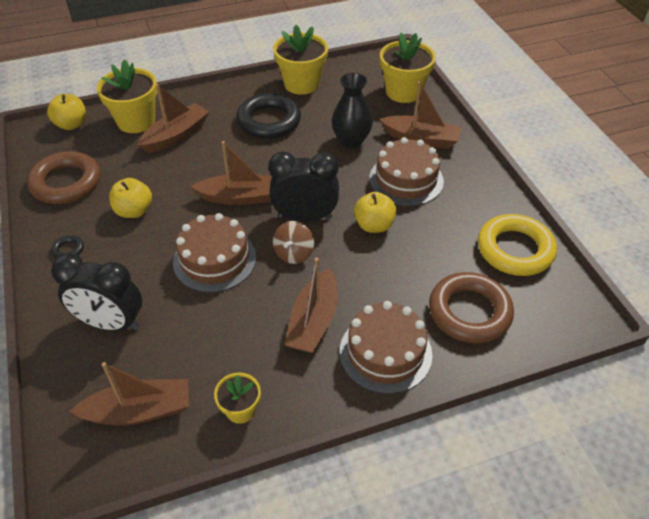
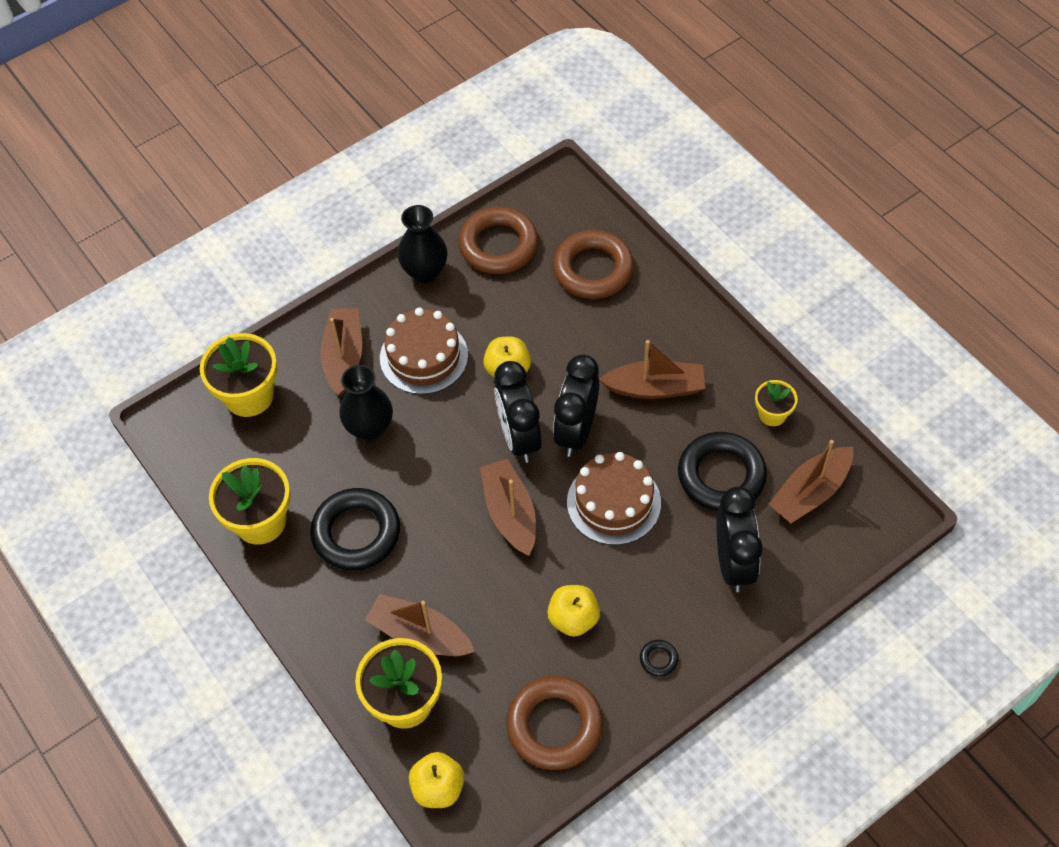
camera: 105 degrees left, 10 degrees up
(139, 411) = (810, 492): brown boat -> brown boat turned 105 degrees counterclockwise
(197, 342) = (721, 476): none -> black ring
(294, 253) = (576, 431): brown spinning top -> black clock
(385, 352) = (666, 323): brown cake -> none
(494, 197) = (425, 272): none -> black vase
(515, 250) = (498, 245): yellow ring -> brown ring

